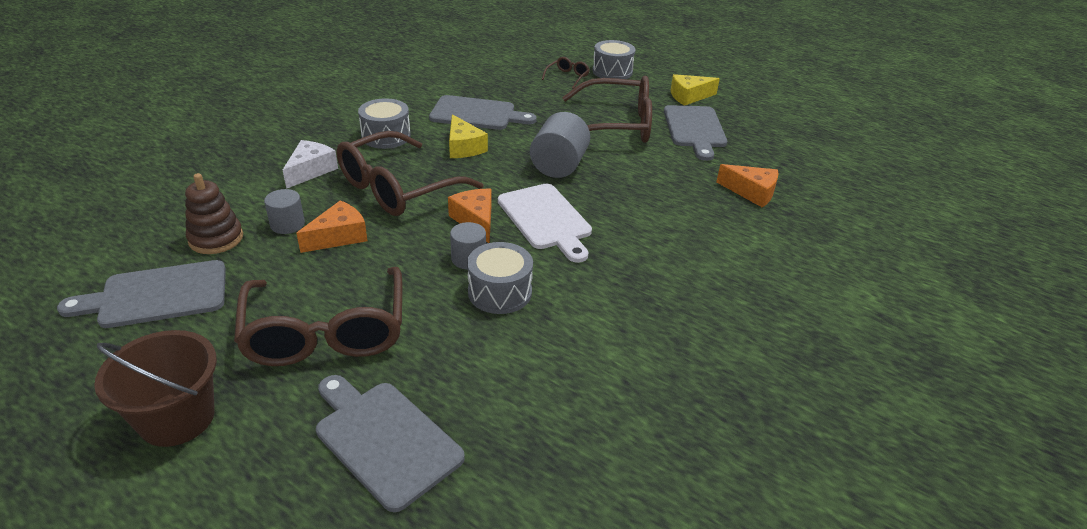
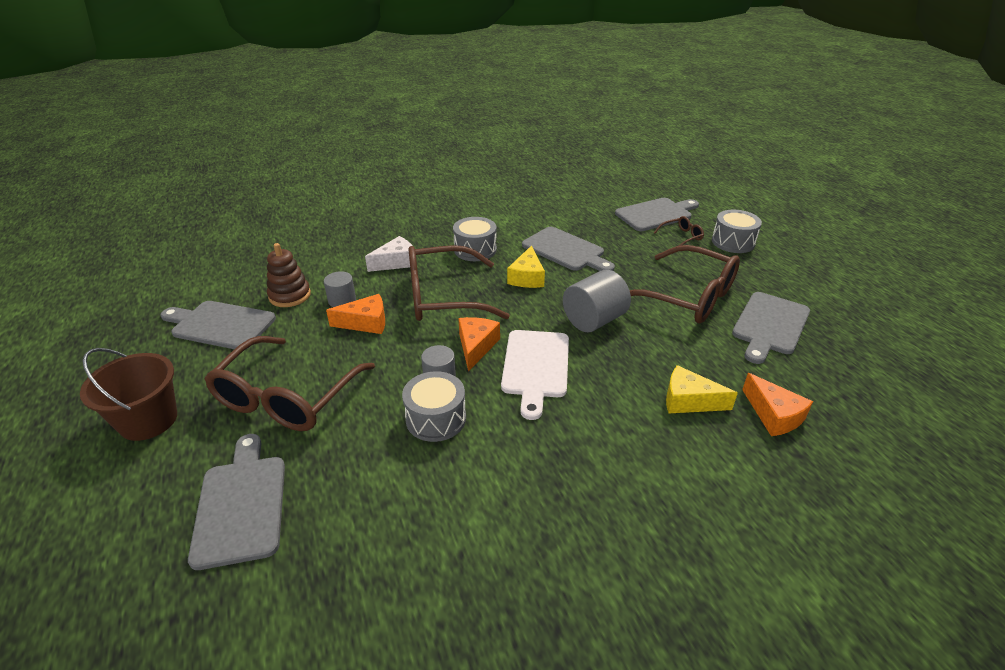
camera: 35 degrees right, 0 degrees up
(528, 62) = (656, 214): none -> grey cutting board
(689, 96) = (795, 289): yellow cheese -> yellow cheese (689, 401)

